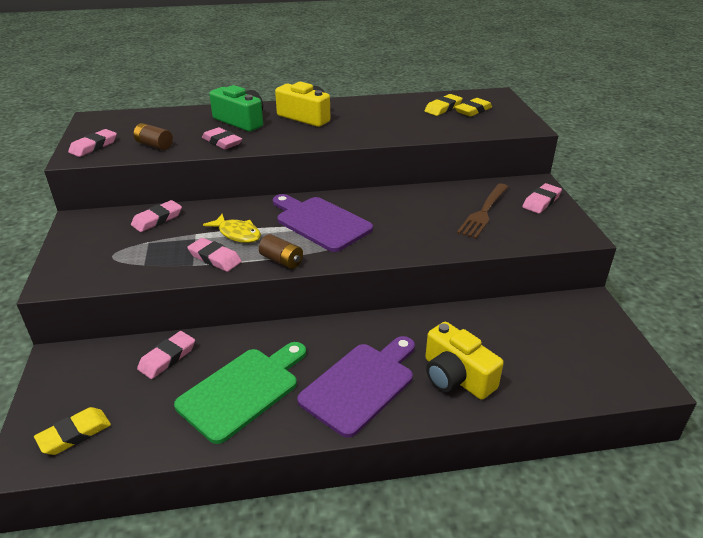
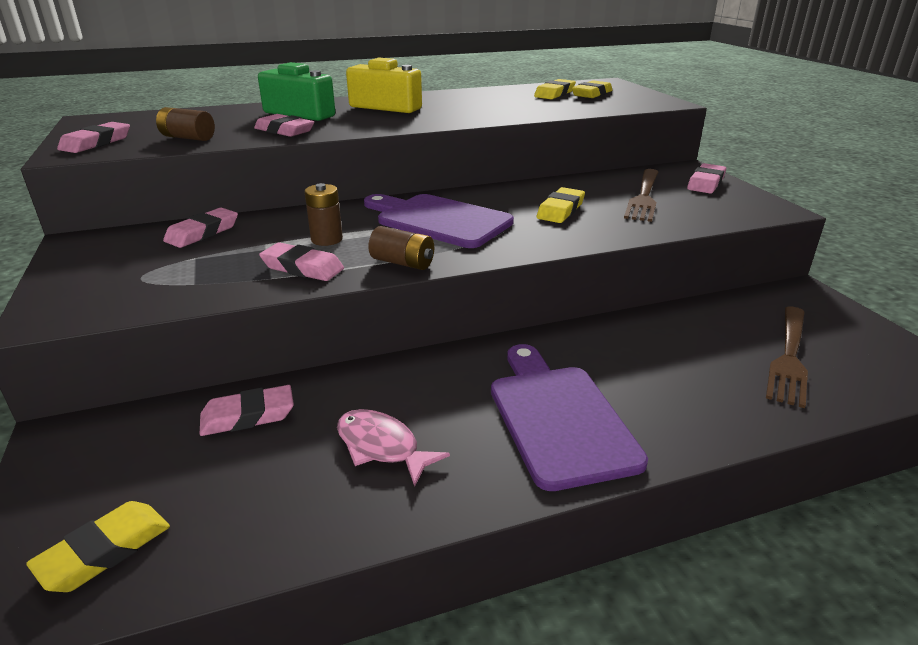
camera: 10 degrees left, 5 degrees down
(167, 358) = (248, 416): pink eraser -> pink eraser turned 45 degrees clockwise
(237, 234) = (326, 239): yellow fish -> brown battery
(242, 390) = (381, 447): green cutting board -> pink fish
(360, 384) = (558, 418): purple cutting board -> purple cutting board turned 45 degrees counterclockwise
(413, 220) = (560, 210): none -> yellow eraser
(456, 377) = (687, 392): yellow camera -> none
(545, 358) = (789, 357): none -> brown fork

